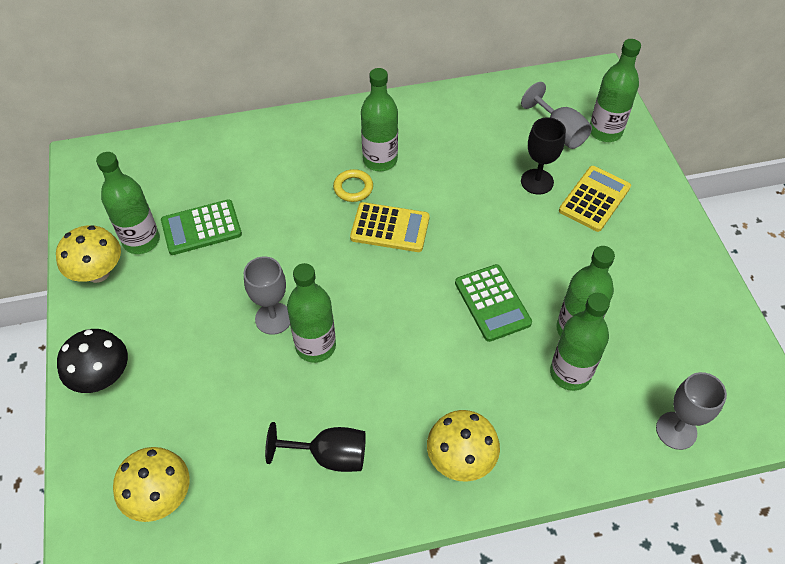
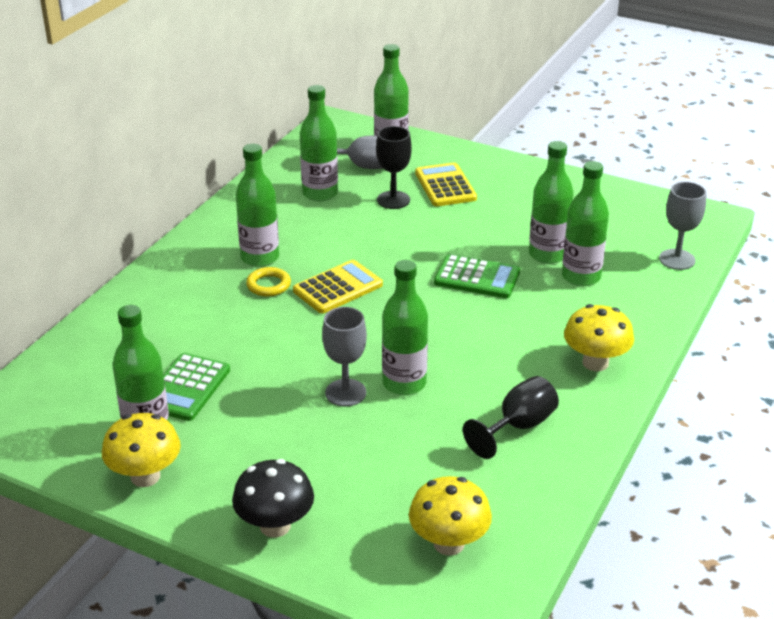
camera: 50 degrees left, 20 degrees down
(495, 135) = (320, 193): none -> green bottle

